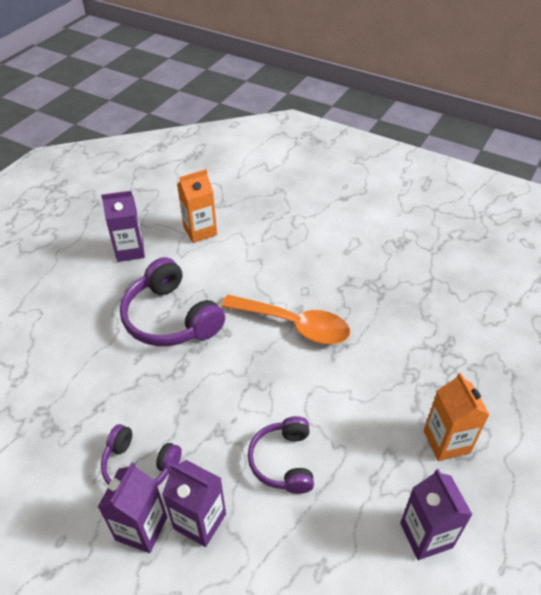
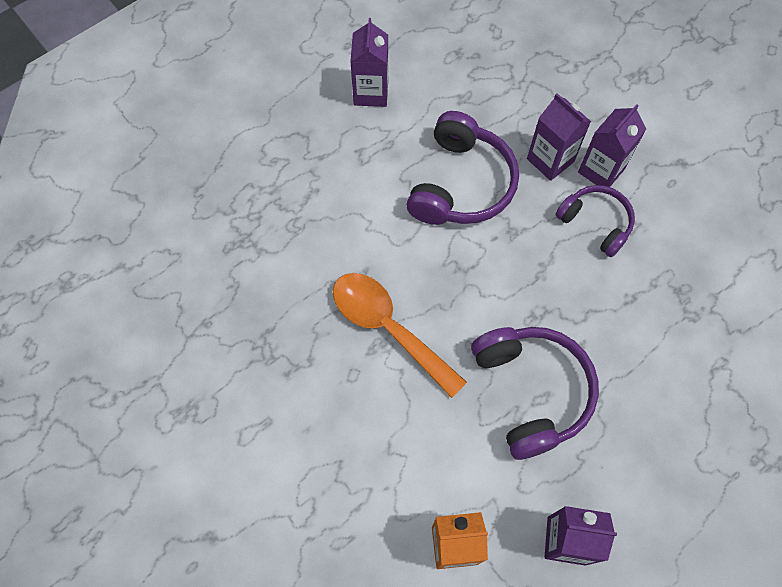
camera: 160 degrees left, 20 degrees up
(283, 461) = (461, 184): purple headphones -> purple headphones, size x1.60
(446, 442) = (306, 152): orange carton -> none

